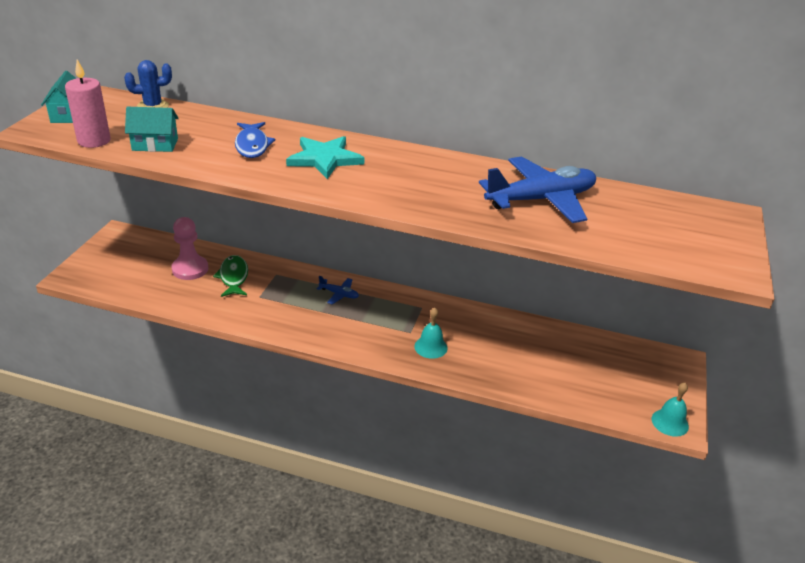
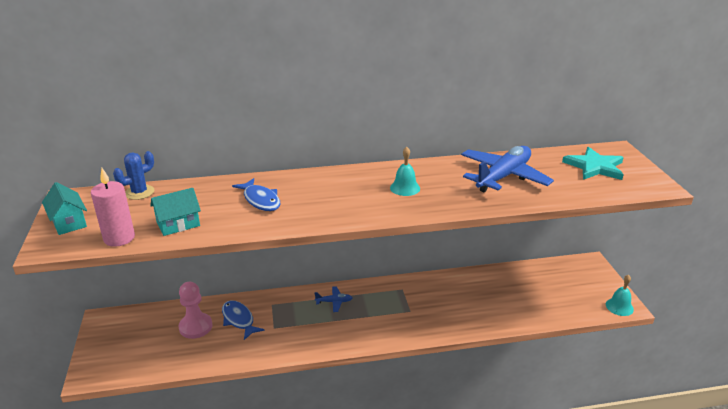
camera: 25 degrees left, 5 degrees down
(233, 277) = (239, 320): green fish -> blue fish
(325, 159) = (328, 193): turquoise star -> turquoise star (595, 167)
(430, 347) = (433, 316): turquoise bell -> turquoise bell (405, 188)

